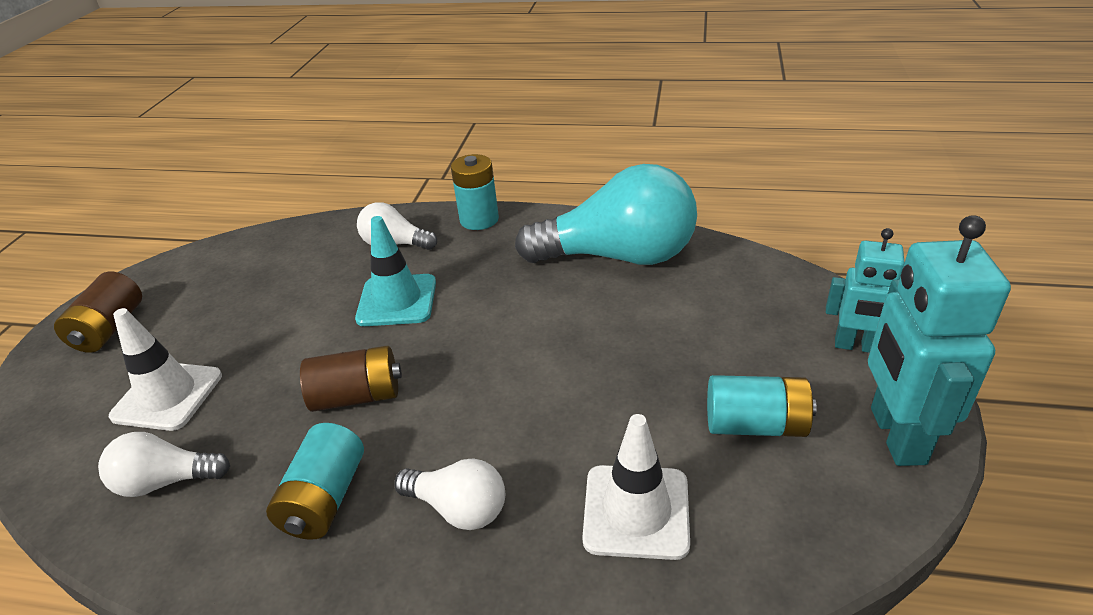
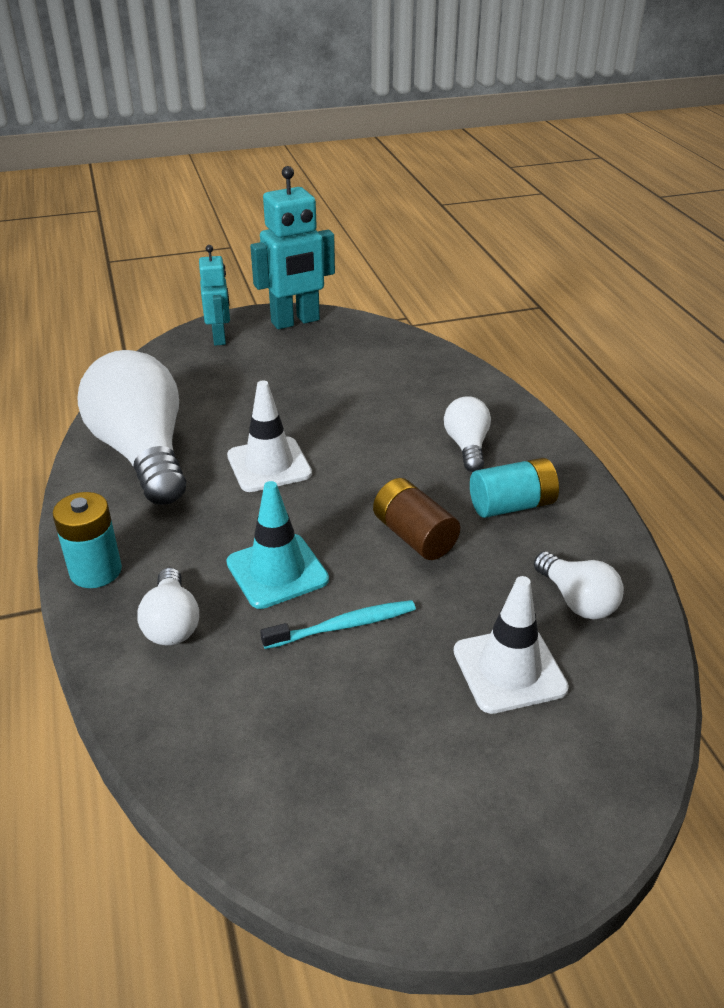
camera: 120 degrees left, 0 degrees up
(109, 329) = (470, 823): brown battery -> none
(307, 320) = (343, 626): none -> turquoise toothbrush
(618, 256) = (143, 453): turquoise light bulb -> white light bulb
(636, 511) = (414, 386): white traffic cone -> white traffic cone (269, 465)
(755, 425) = (317, 361): turquoise battery -> none

